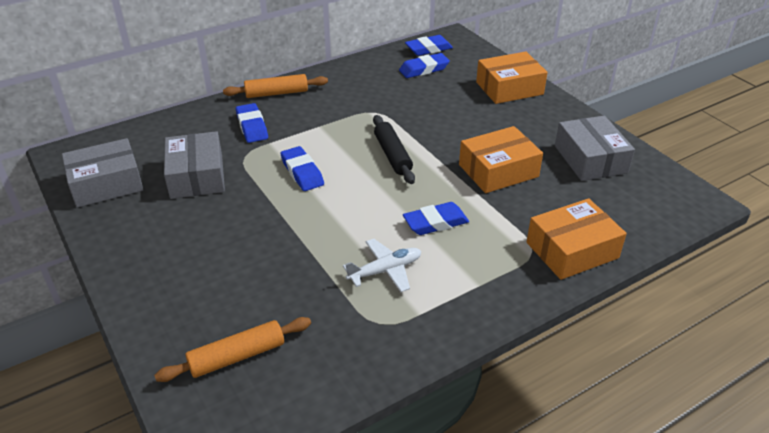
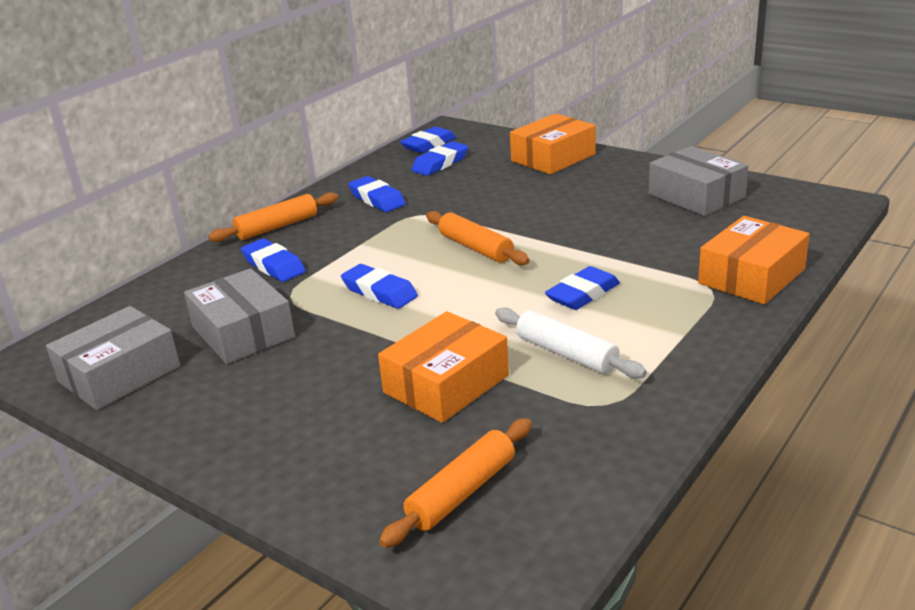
camera: 20 degrees left, 10 degrees down
(357, 89) = (377, 199): none -> blue eraser
(385, 270) = (566, 354): white plane -> white rolling pin
(392, 155) = (475, 248): black rolling pin -> orange rolling pin
(498, 171) = (608, 230): orange box -> orange box (446, 384)

